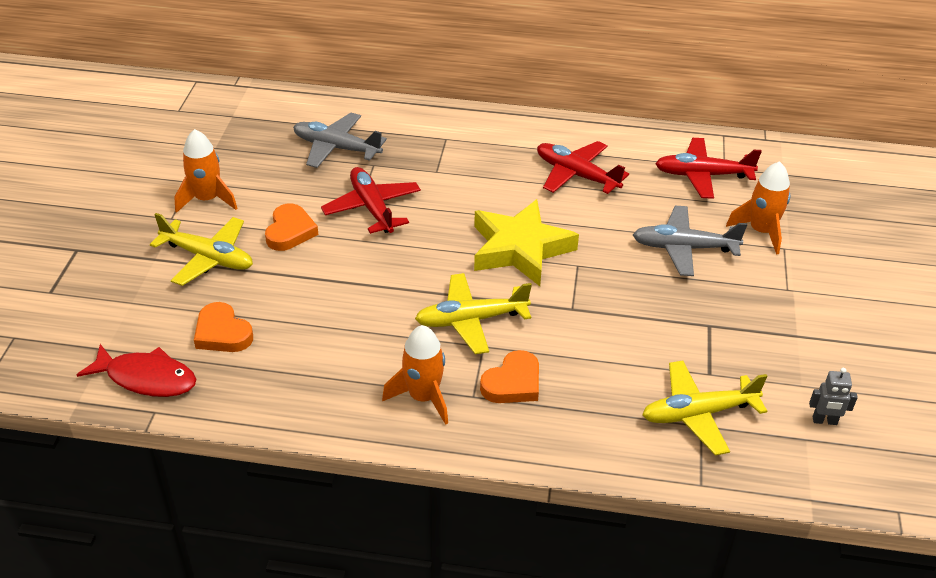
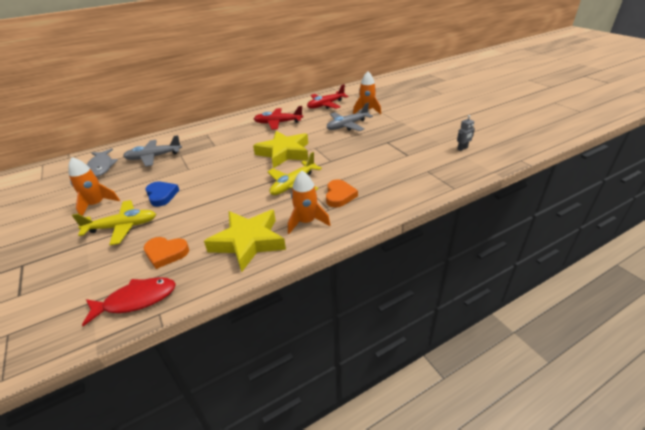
camera: 35 degrees left, 5 degrees down
(259, 129) = (101, 167): none -> grey fish
(290, 231) = (162, 195): orange heart -> blue heart
(324, 380) = (248, 242): none -> yellow star
(372, 208) = (197, 169): red plane -> none
(698, 414) = (421, 168): yellow plane -> none

